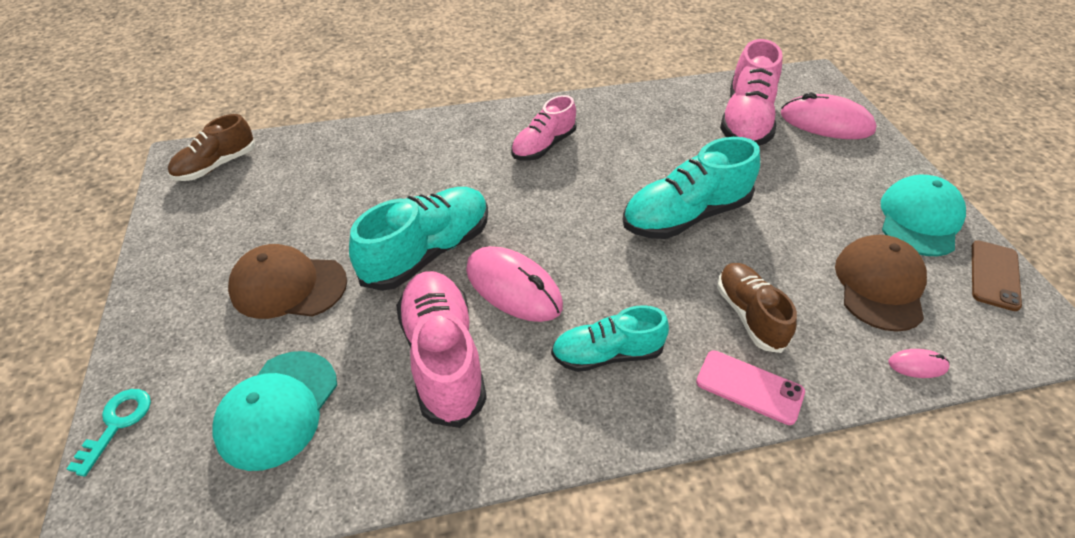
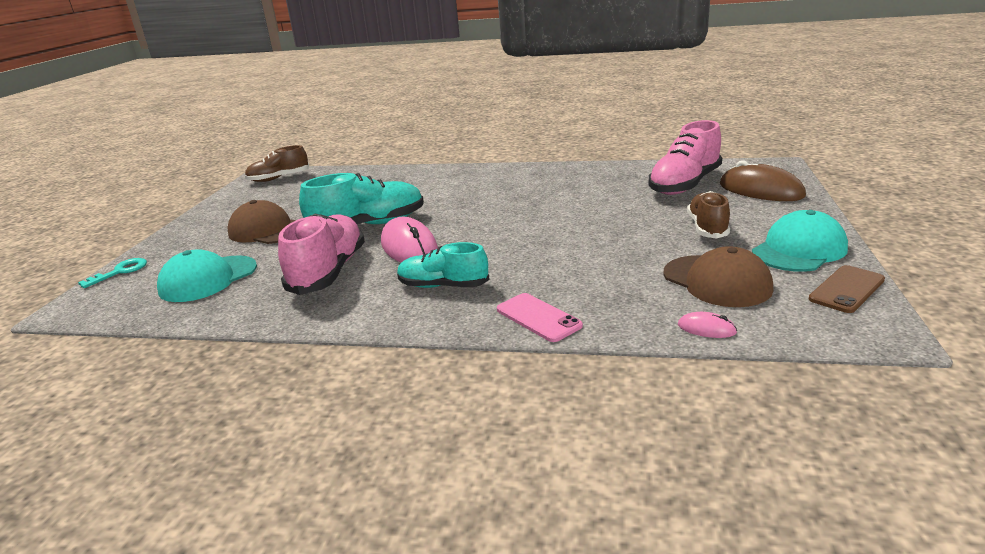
camera: 25 degrees right, 20 degrees down
(543, 146) = (501, 185): pink shoe -> none
(685, 216) = (578, 227): turquoise shoe -> none
(749, 315) = (578, 282): brown shoe -> brown shoe (707, 228)
(826, 123) = (761, 190): pink mouse -> brown mouse
(879, 285) = (717, 281): brown cap -> brown cap turned 105 degrees clockwise

